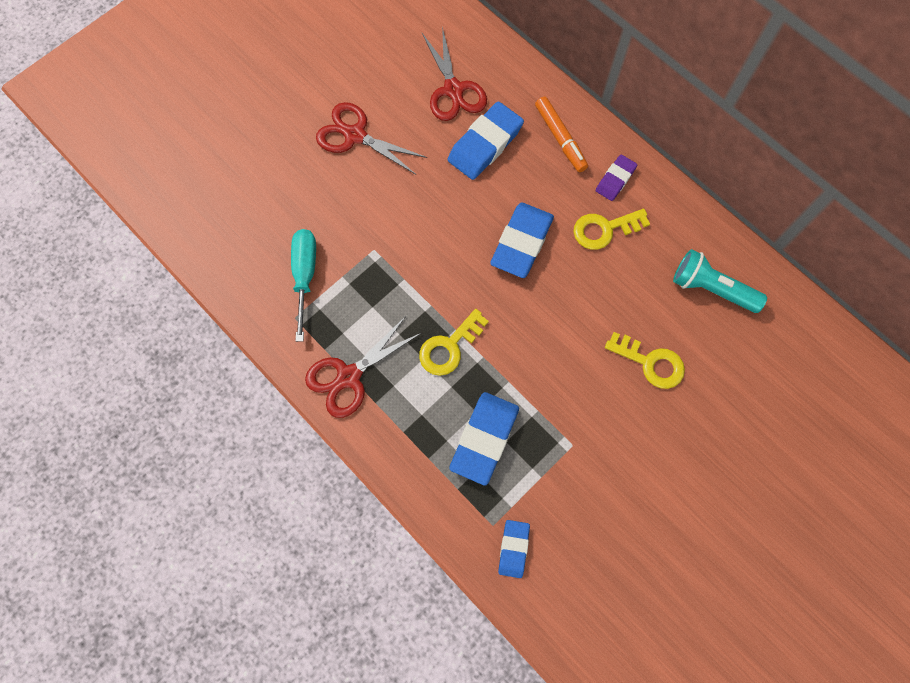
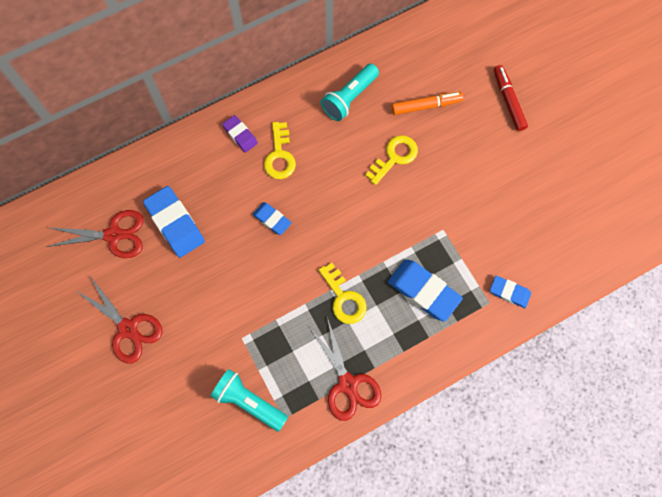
camera: 75 degrees left, 0 degrees up
(305, 276) = (249, 401): turquoise screwdriver -> turquoise flashlight
(355, 135) = (128, 329): red scissors -> red scissors turned 90 degrees counterclockwise
(521, 242) = (272, 219): blue eraser -> blue eraser, size x0.57
(560, 138) = (190, 164): orange marker -> orange marker (426, 106)
(788, 493) = (508, 101): none -> red marker

